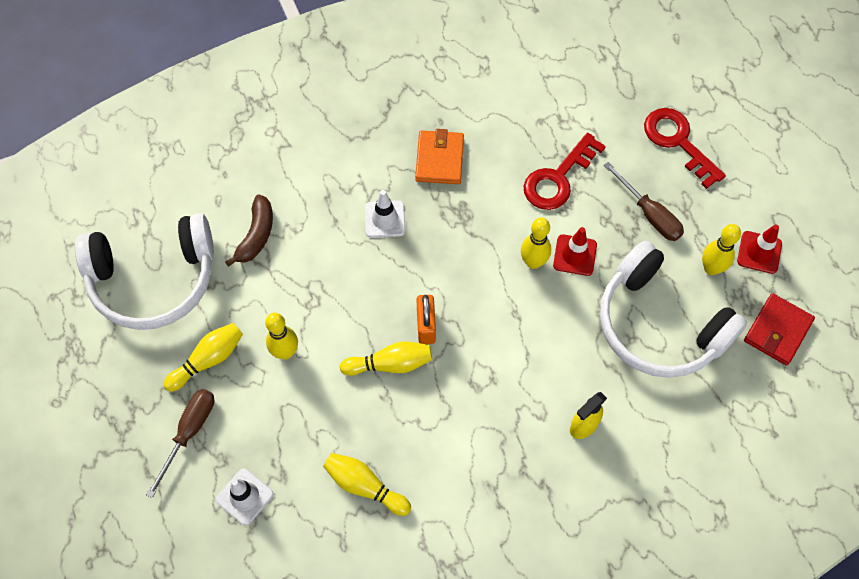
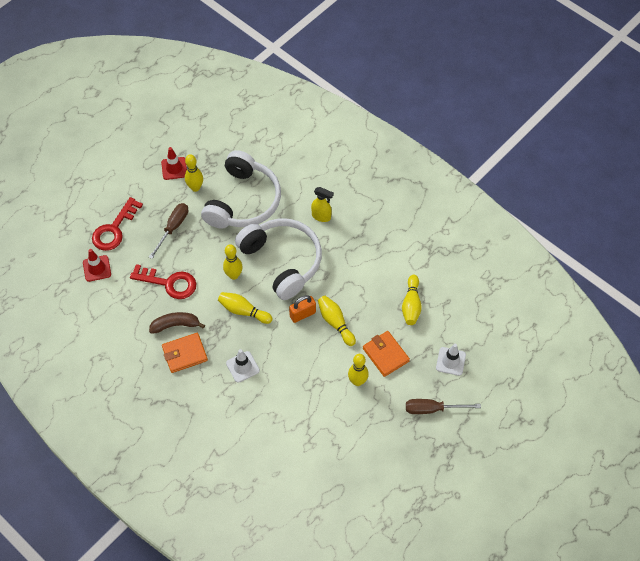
camera: 115 degrees left, 5 degrees down
(153, 279) = (350, 483): white headphones -> white headphones (282, 261)
(208, 360) = (384, 422): yellow bowling pin -> yellow bowling pin (243, 311)
(256, 235) = (290, 436): brown banana -> brown banana (175, 325)
(304, 409) = (385, 355): none -> orange wallet
(575, 255) = (219, 256): red traffic cone -> red traffic cone (97, 268)
(777, 331) = (220, 147): red wallet -> none

